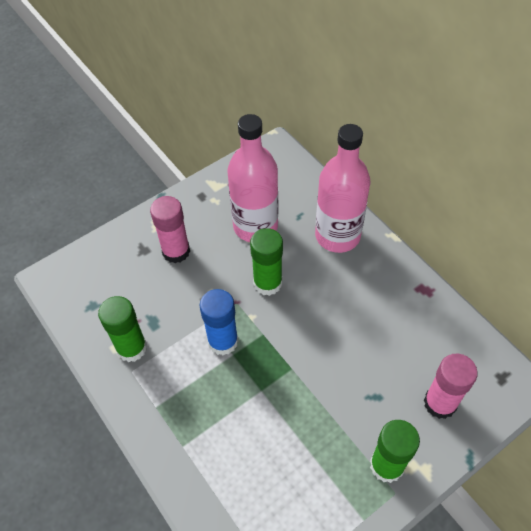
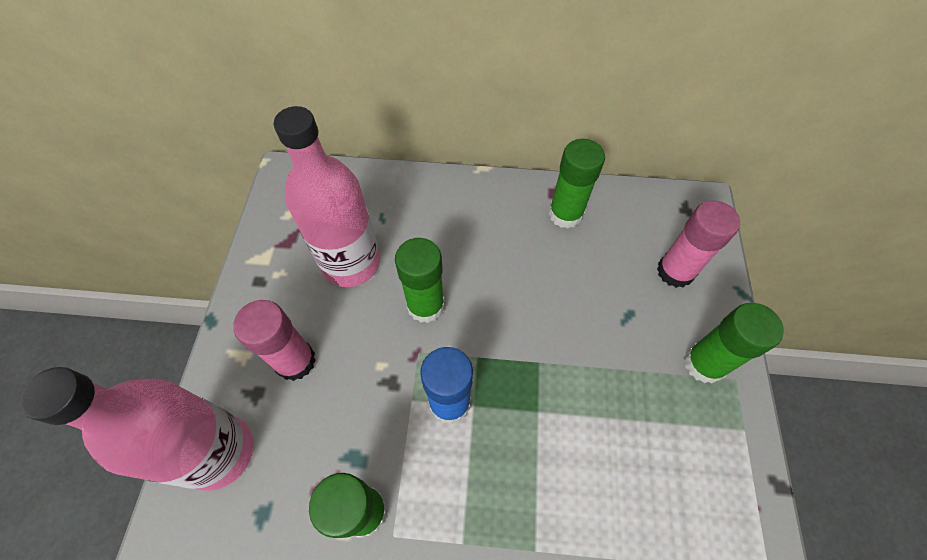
camera: 50 degrees left, 5 degrees up
(337, 236) = (437, 207): pink bottle -> pink bottle (219, 452)
(411, 307) = (565, 214): none -> green glue stick

